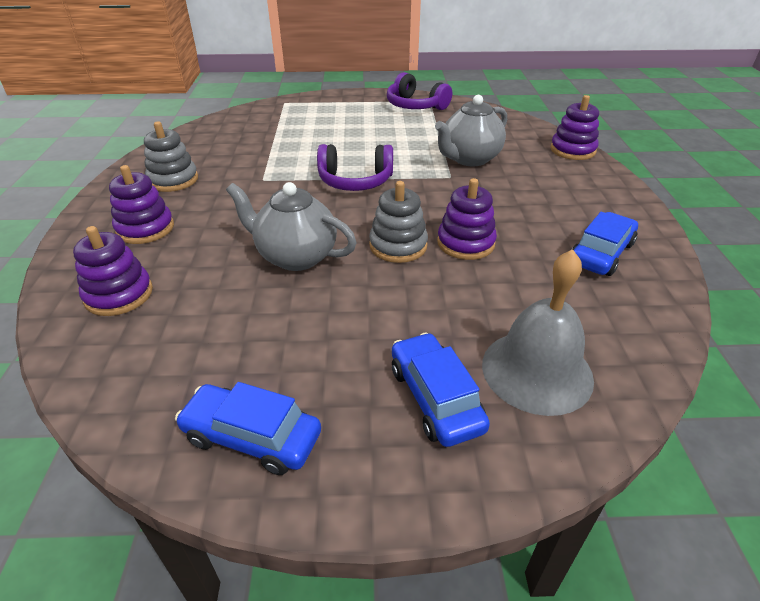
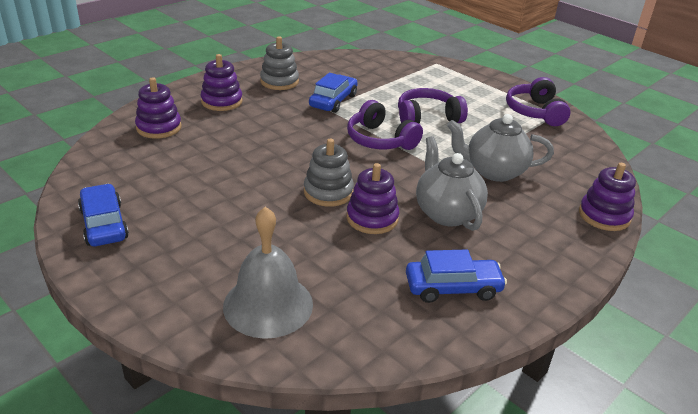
camera: 45 degrees right, 5 degrees down
(295, 256) = (263, 161): grey teapot -> grey teapot (446, 213)
(356, 146) = (427, 118): none -> purple headphones
(435, 398) = (197, 272): blue car -> blue car (333, 101)

